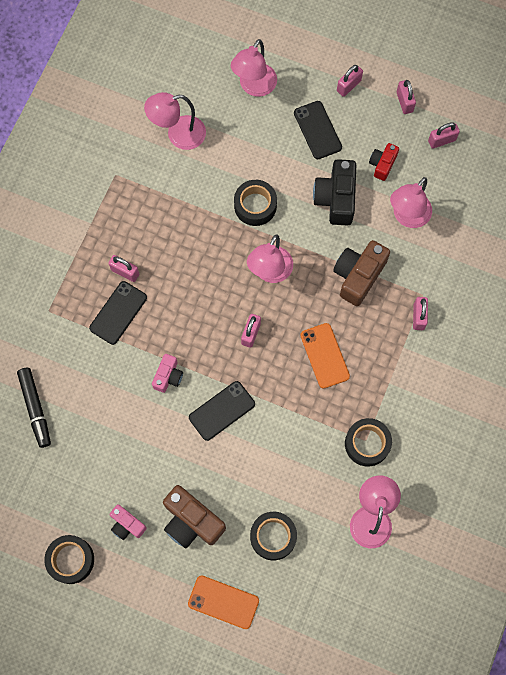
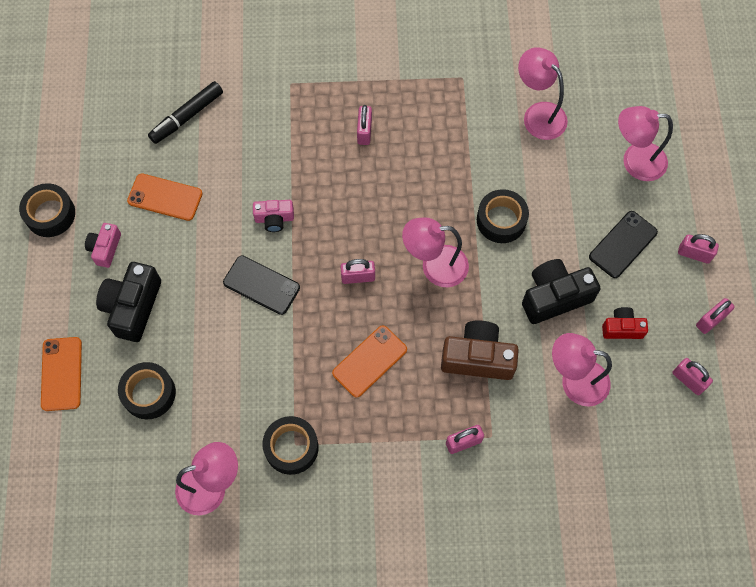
camera: 65 degrees right, 5 degrees down
(103, 457) = (165, 197): none -> orange phone
(118, 313) = (318, 144): black phone -> none
(191, 521) = (133, 307): brown camera -> black camera

